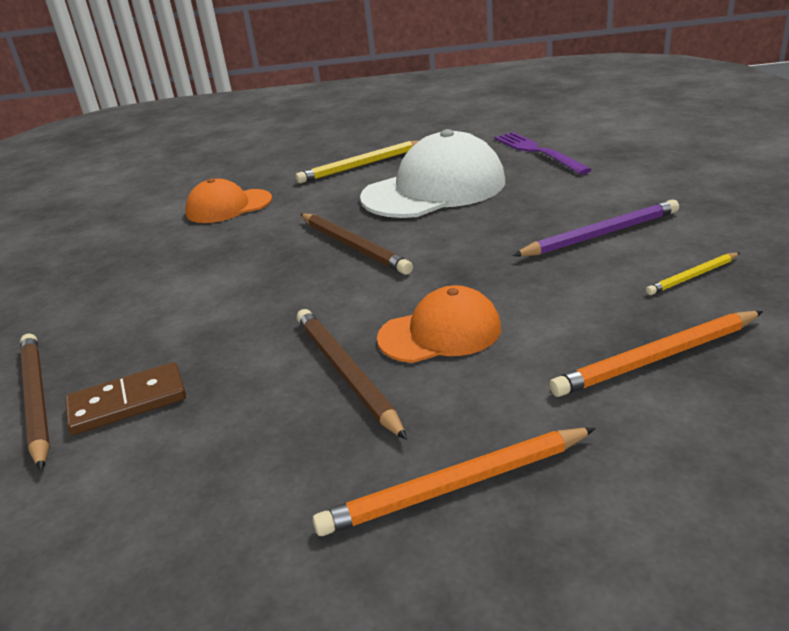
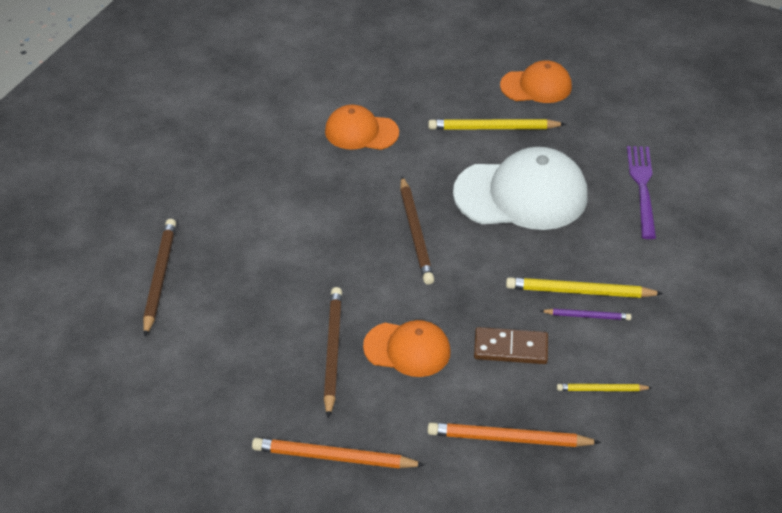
camera: 25 degrees right, 15 degrees up
(128, 402) = (206, 307): brown domino -> brown domino (510, 348)
(375, 136) = (536, 86): none -> orange cap
(570, 223) = (580, 291): none -> yellow pencil
(600, 234) = (587, 316): purple pencil -> purple pencil, size x0.57

